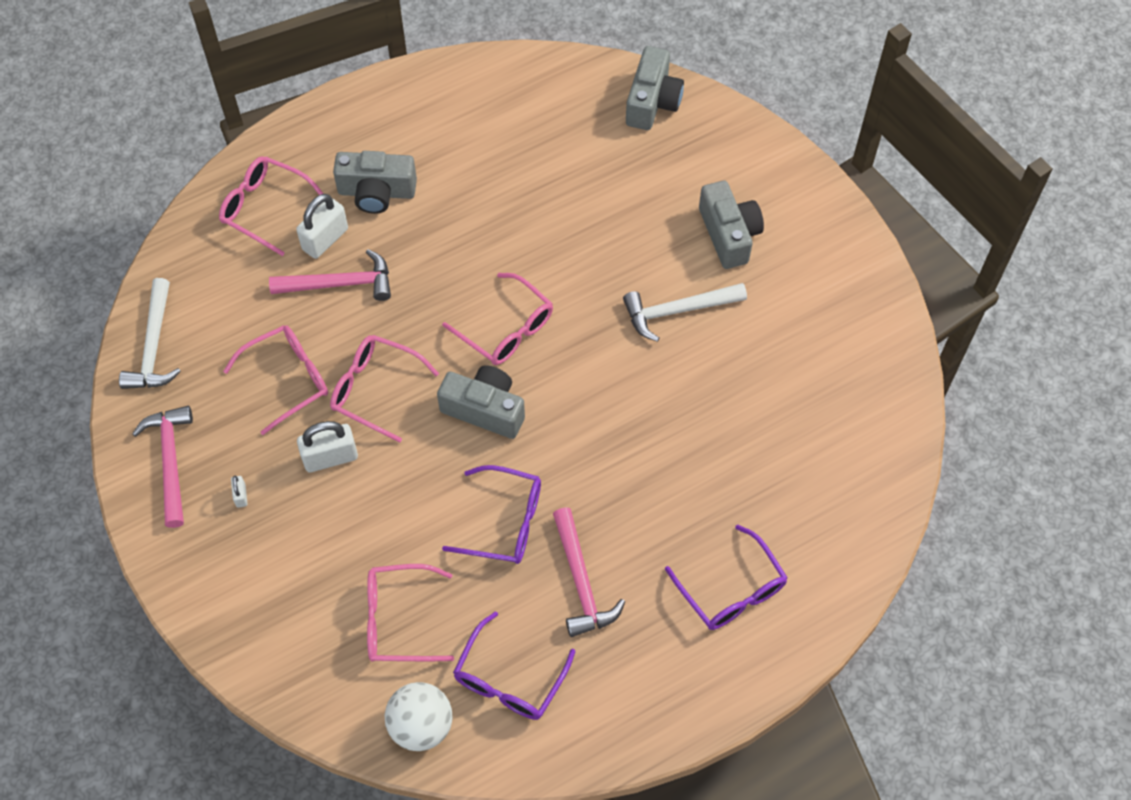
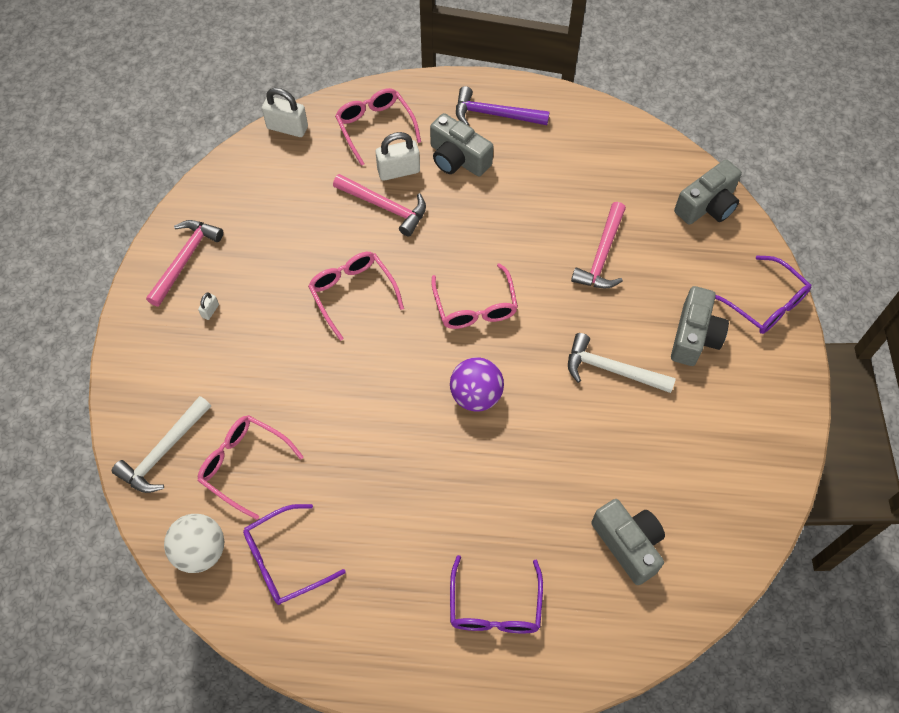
camera: 35 degrees right, 0 degrees up
(153, 346) = (234, 177): white hammer -> white hammer (163, 452)
(287, 379) = (301, 251): pink glasses -> none
(330, 457) = (287, 322): white padlock -> white padlock (287, 128)
(379, 125) = (494, 114): none -> purple hammer
(485, 409) = (416, 354): grey camera -> grey camera (628, 544)
(504, 522) = (368, 444): purple glasses -> purple glasses (765, 303)
(571, 412) = (476, 395): none -> purple ball
(581, 582) = (389, 524): pink hammer -> pink hammer (601, 255)

